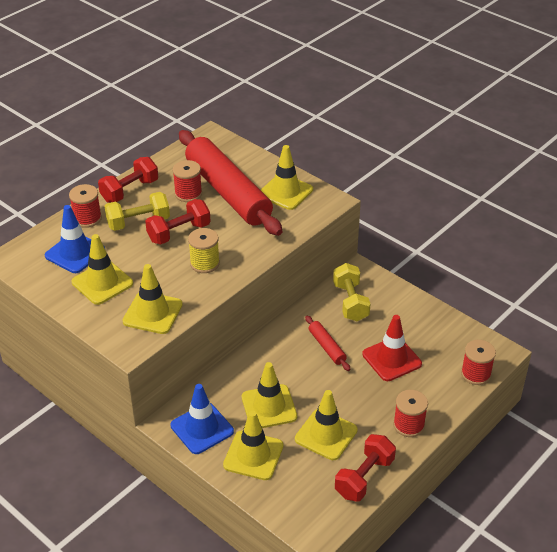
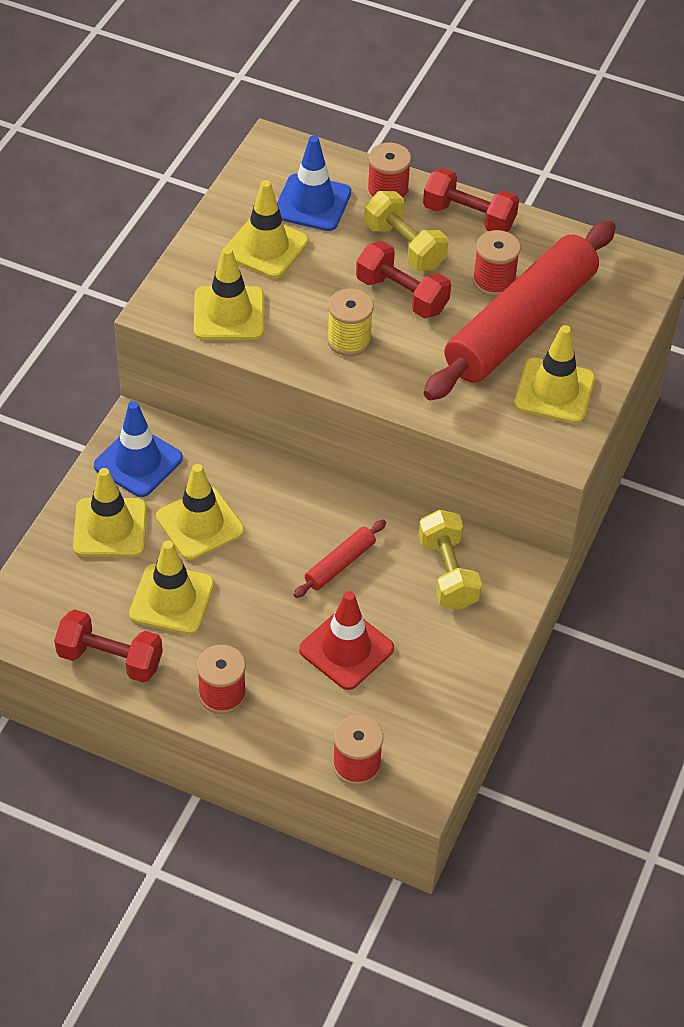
camera: 70 degrees right, 10 degrees up
(350, 302) = (448, 573): yellow dumbbell -> yellow dumbbell turned 75 degrees counterclockwise

